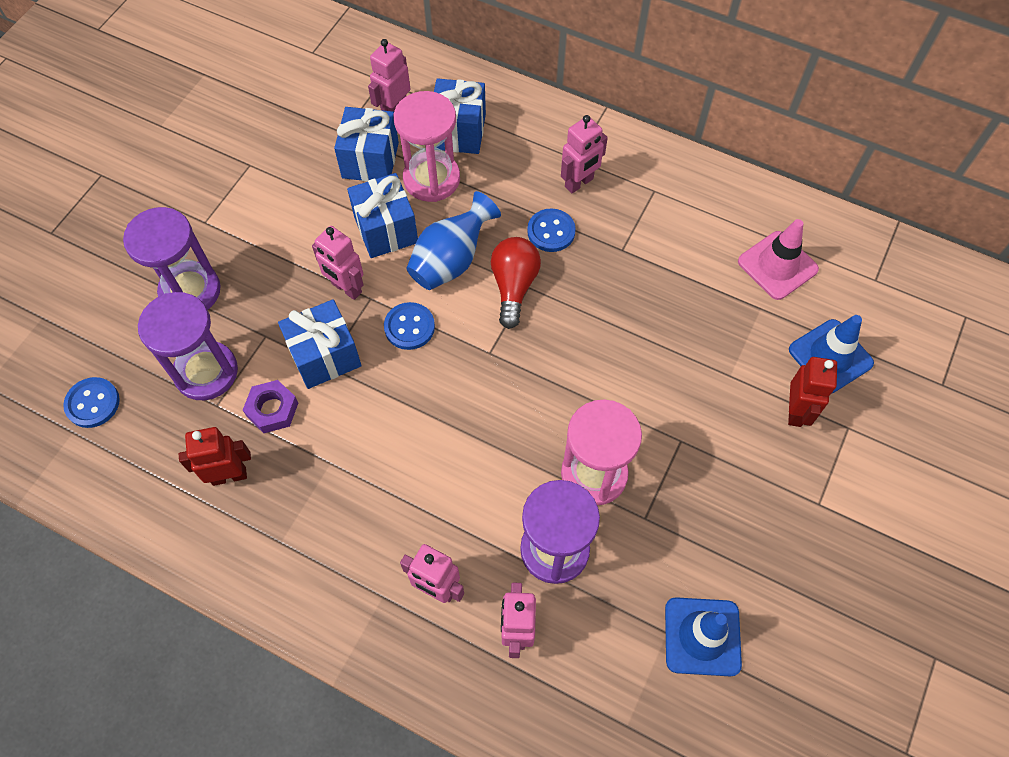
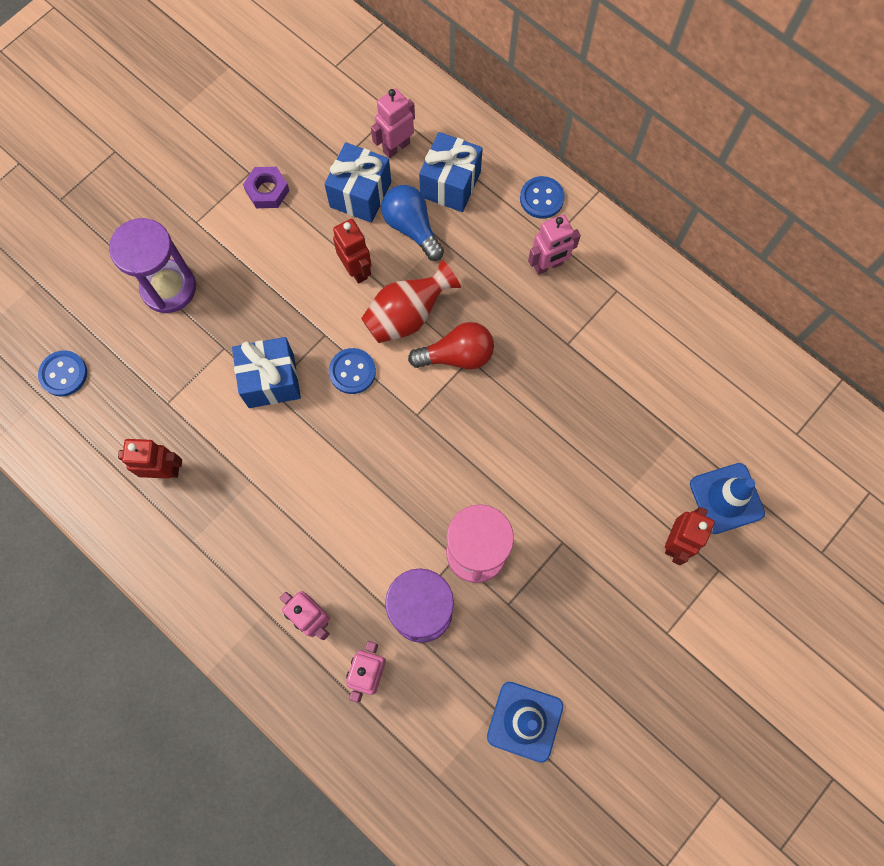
camera: 15 degrees right, 10 degrees up
(206, 372) = (165, 369): purple hourglass -> none
(272, 409) = (214, 419): purple nut -> purple nut (267, 191)
(346, 288) = (306, 319): pink robot -> none
(386, 230) = (356, 270): blue gift -> red robot
(431, 179) = (412, 228): pink hourglass -> blue light bulb
(451, 260) = (407, 315): blue vase -> red vase
(514, 286) = (457, 355): red light bulb -> red light bulb turned 60 degrees clockwise
(551, 231) = (507, 309): blue button -> blue button (541, 198)
(777, 265) = (708, 396): pink traffic cone -> none

